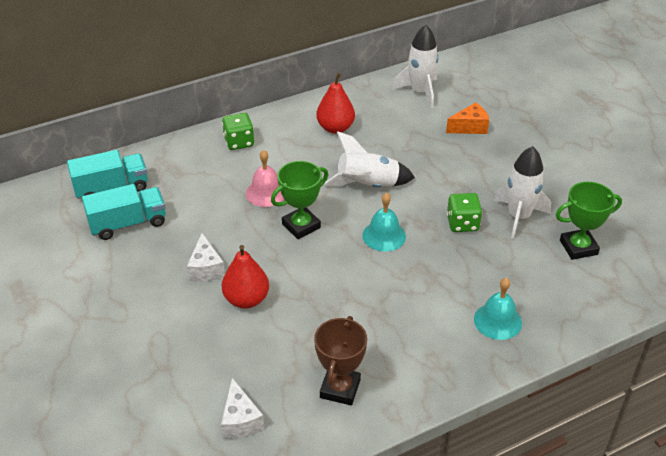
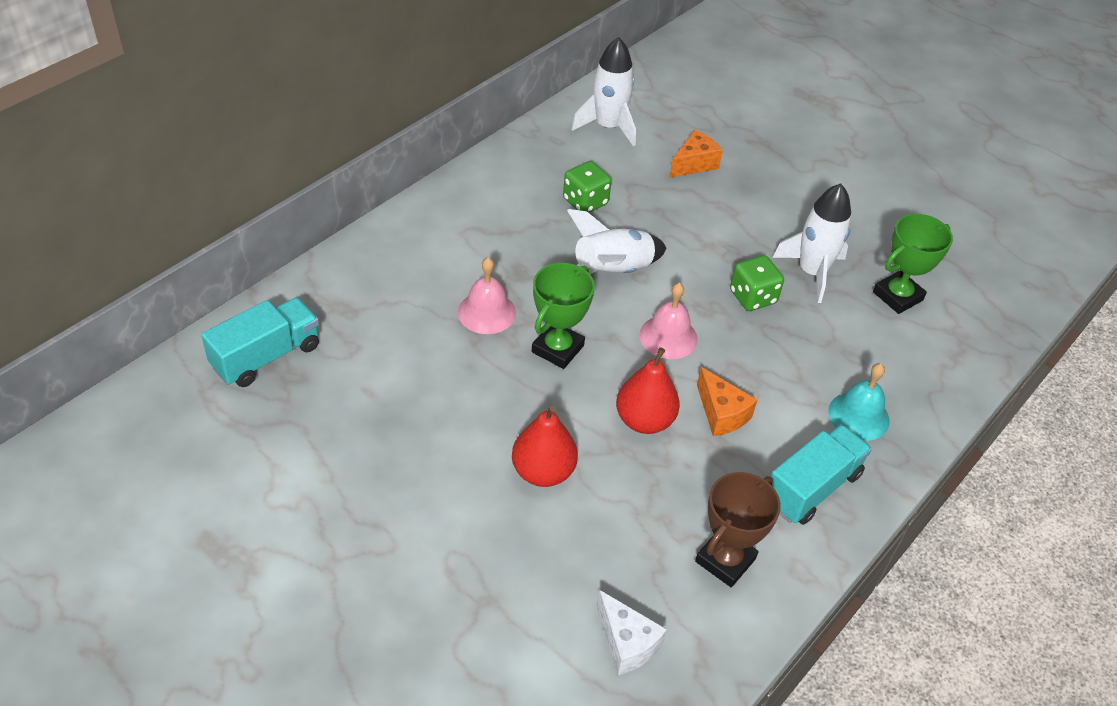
camera: 25 degrees left, 5 degrees up
(128, 224) = (320, 404): turquoise truck -> turquoise truck (812, 488)
(206, 268) = (465, 442): white cheese -> none
(239, 142) = (410, 247): green dice -> green dice (585, 202)
(335, 128) = (528, 199): red pear -> red pear (644, 420)
(340, 388) = (725, 560): brown trophy -> brown trophy turned 45 degrees clockwise
(384, 235) = (668, 337): turquoise bell -> pink bell
(393, 294) = (721, 414): none -> orange cheese

